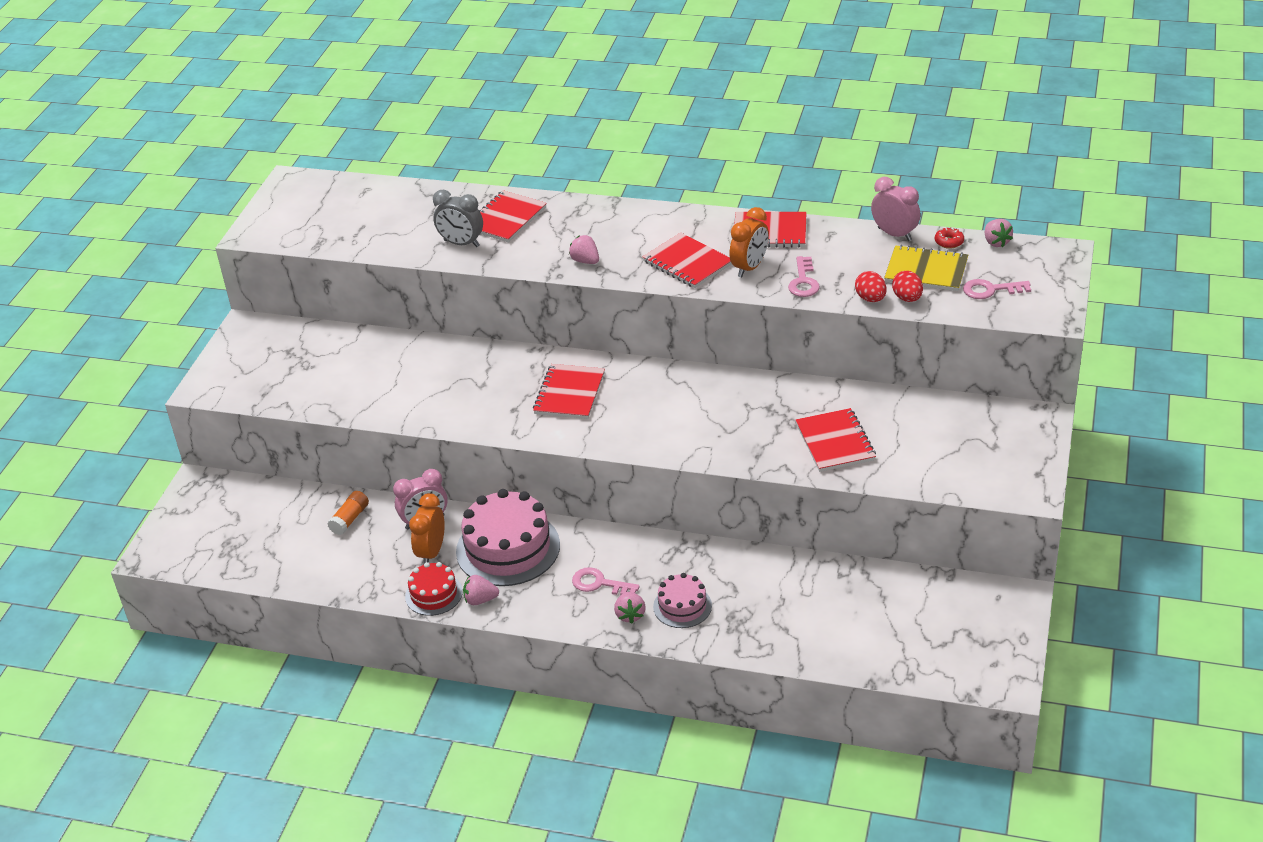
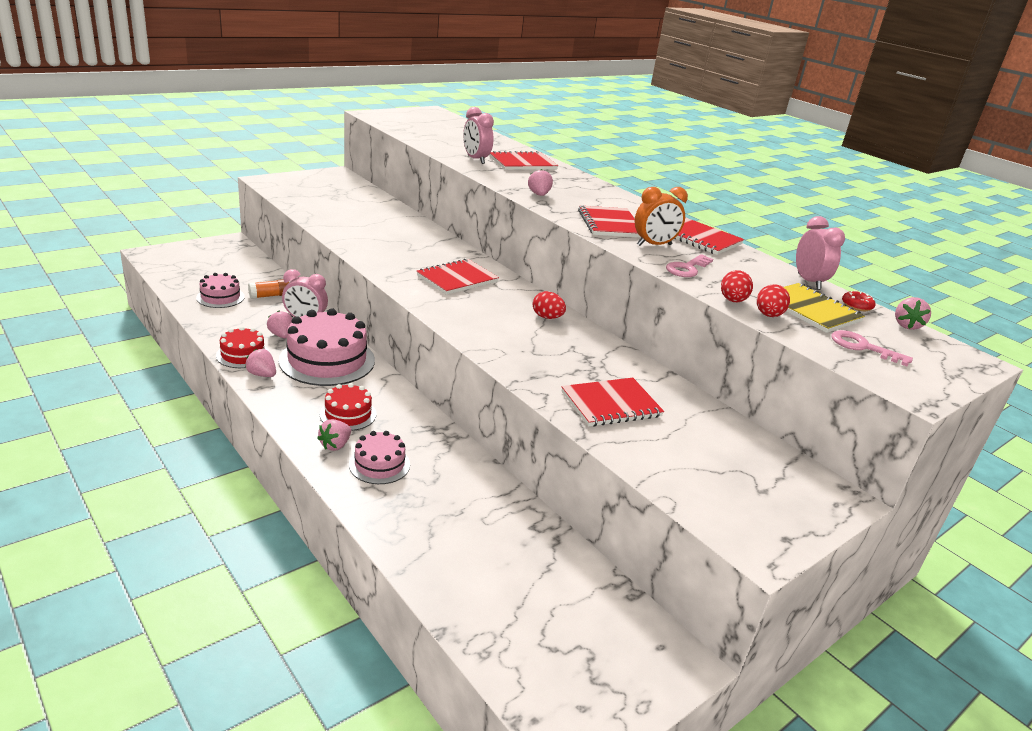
camera: 30 degrees right, 10 degrees down
(310, 553) = (220, 297): none -> pink cake
(431, 552) = (281, 335): orange clock -> pink strawberry
(461, 243) = (476, 159): grey clock -> pink clock
(599, 583) = (348, 414): pink key -> red cake
(692, 386) = (547, 317): none -> red egg
(835, 442) = (611, 404): red notebook -> red notebook turned 45 degrees clockwise

